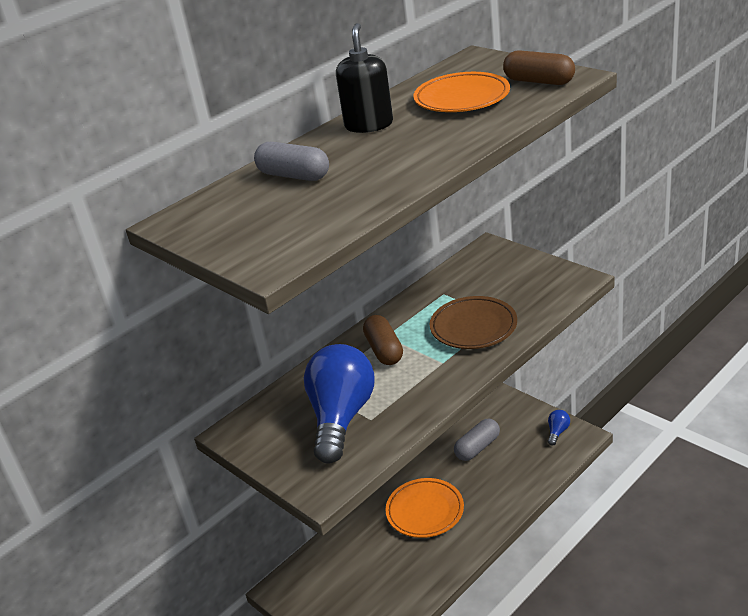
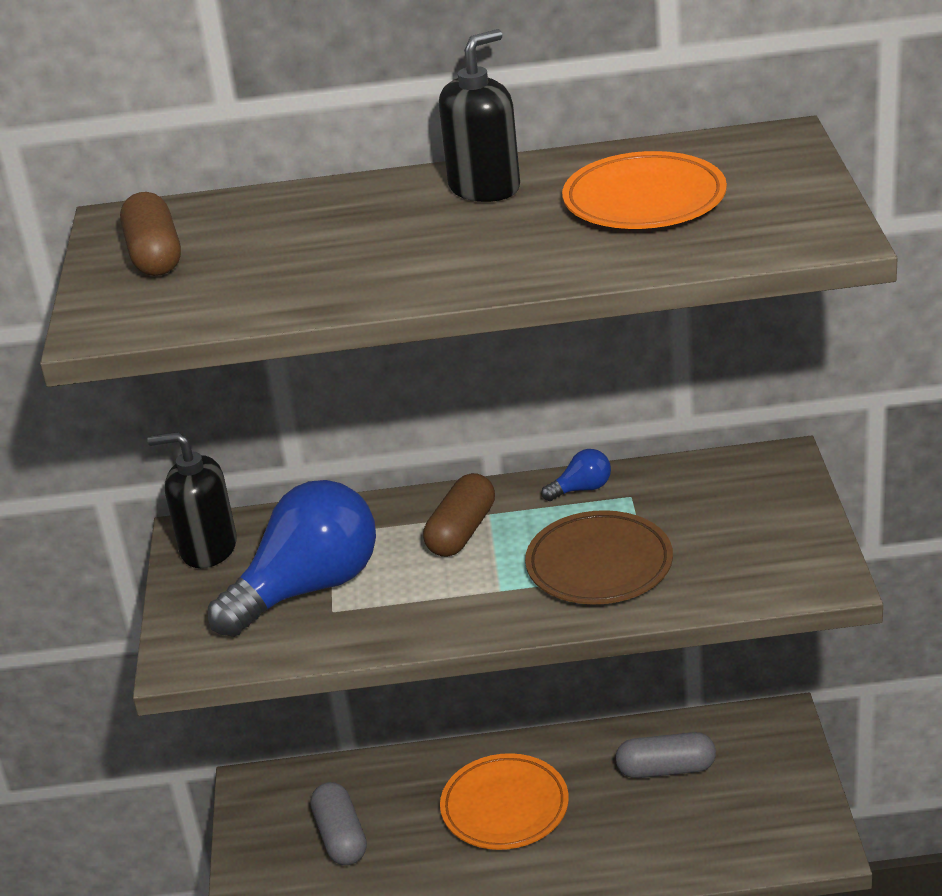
camera: 40 degrees right, 0 degrees up
(253, 433) = (208, 548): none -> black soap dispenser
(294, 176) = (302, 221): grey capsule -> grey capsule (340, 837)
(539, 81) = (775, 221): brown capsule -> brown capsule (155, 255)
(557, 432) = (796, 819): blue light bulb -> blue light bulb (581, 489)

